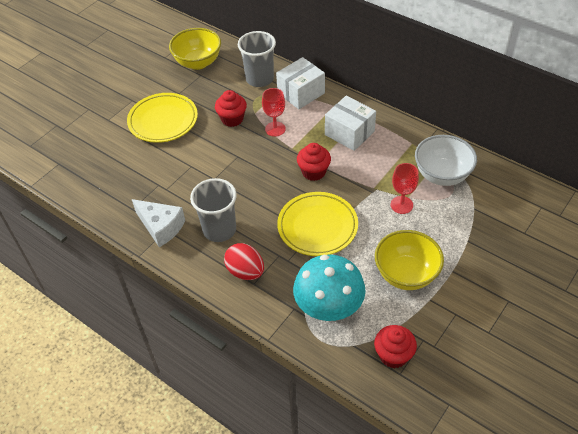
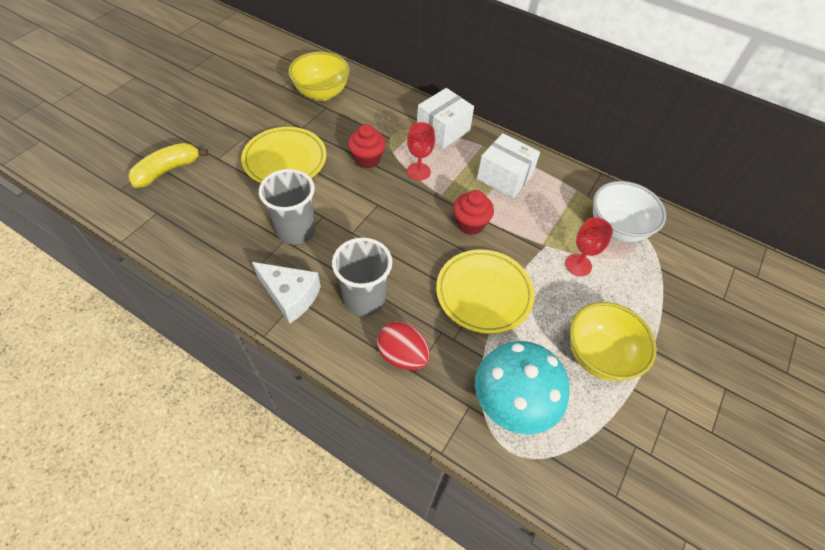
camera: 10 degrees left, 5 degrees up
(67, 130) = (168, 170): none -> yellow banana
(259, 79) = (394, 113): grey cup -> grey cup (296, 230)
(393, 355) = (603, 470): red cupcake -> none

